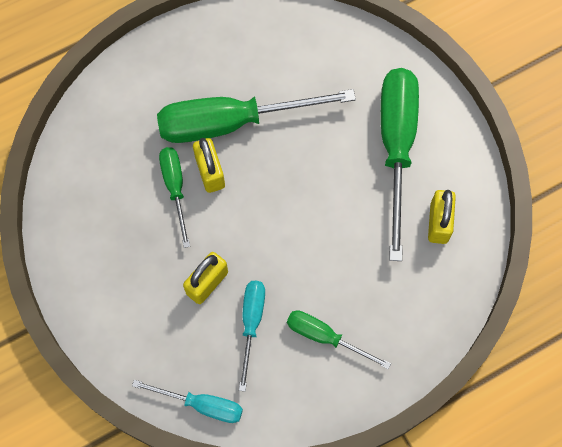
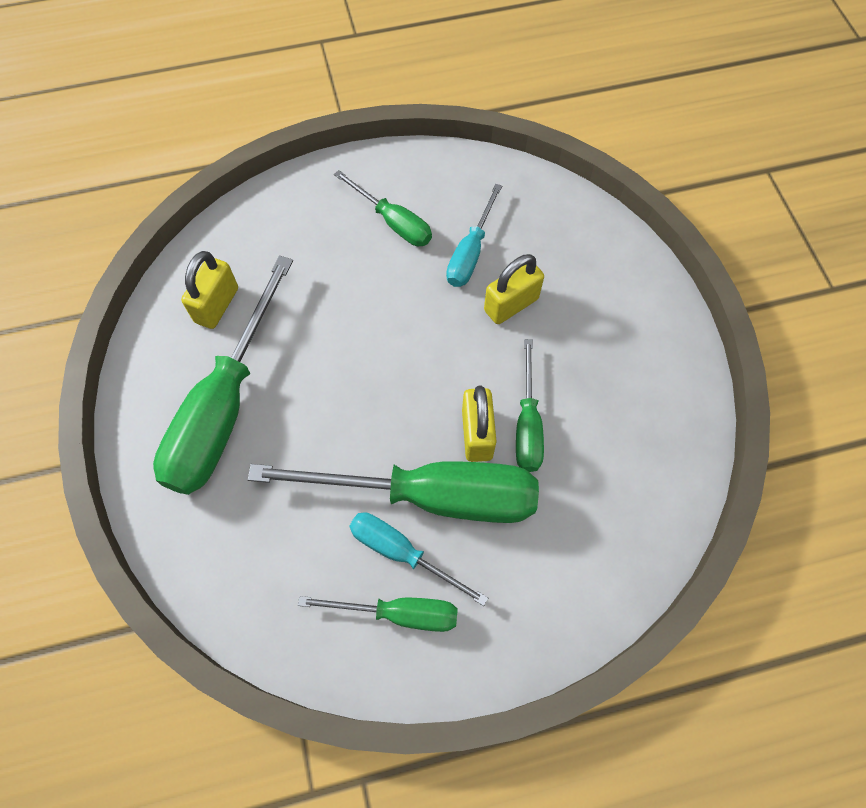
camera: 165 degrees left, 5 degrees down
(202, 405) = (543, 192): turquoise screwdriver -> turquoise screwdriver (401, 553)
(232, 49) = (399, 613): none -> green screwdriver

